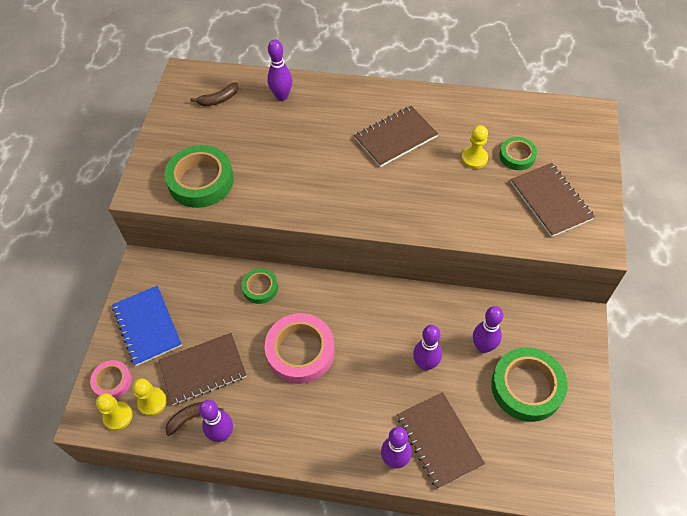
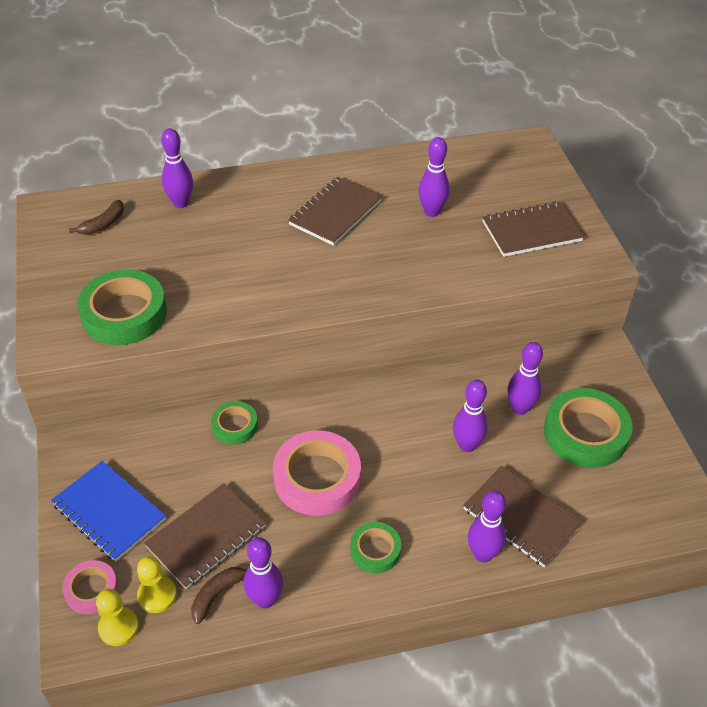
camera: 25 degrees left, 10 degrees down
(474, 158) = (432, 212): yellow pawn -> purple bowling pin
(517, 156) = (475, 199): green tape -> green tape (375, 550)
(550, 201) = (531, 231): brown notebook -> brown notebook turned 60 degrees counterclockwise

